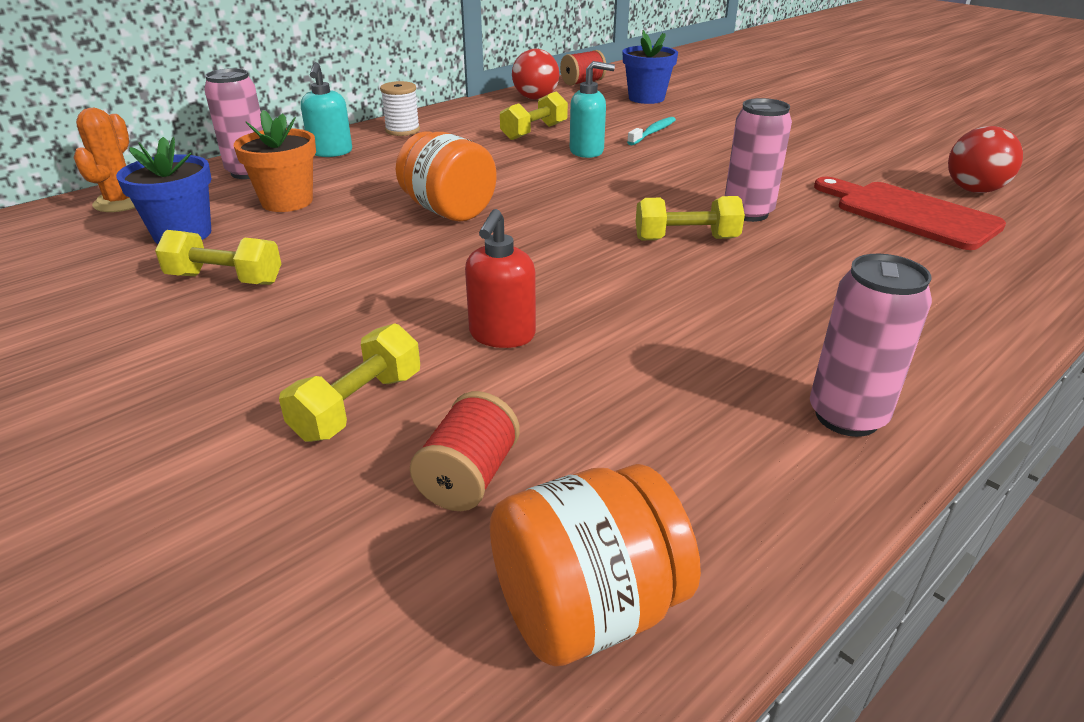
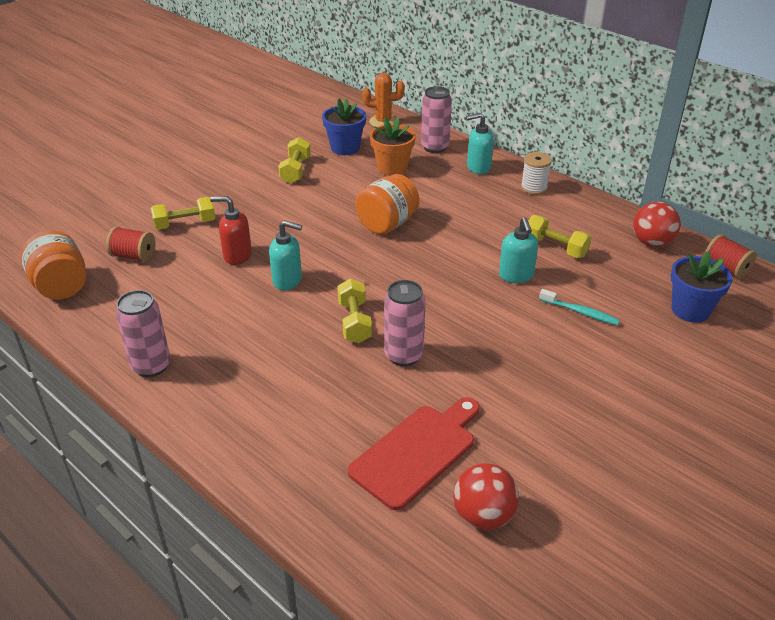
camera: 85 degrees right, 5 degrees up
(358, 405) = (185, 224): yellow dumbbell -> yellow dumbbell turned 45 degrees counterclockwise
(585, 286) = (287, 280): none -> turquoise soap dispenser

